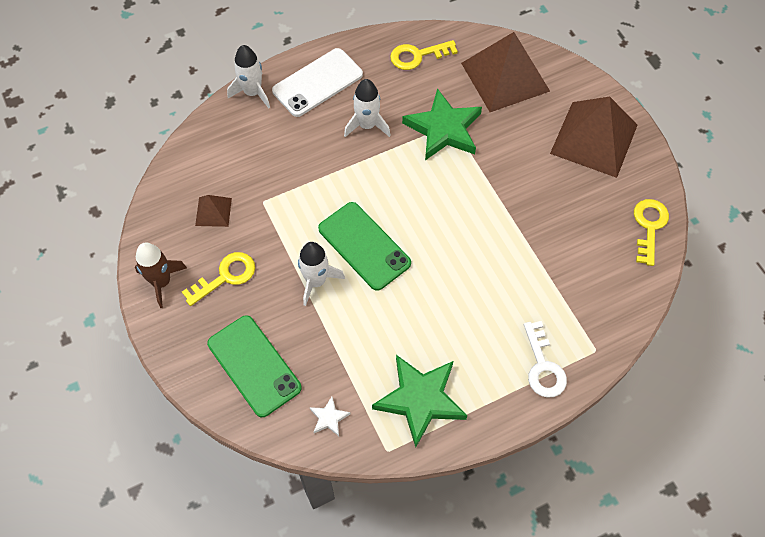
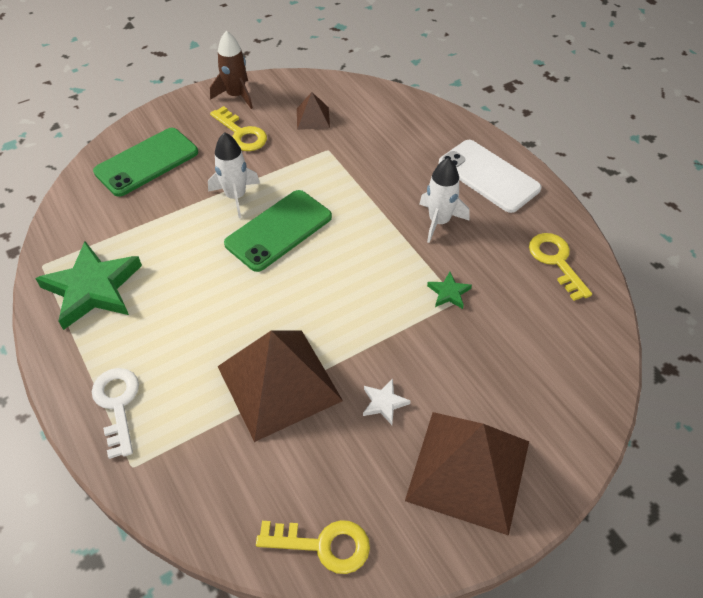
camera: 85 degrees right, 10 degrees down
(252, 92) = (461, 129): white rocket -> none
(329, 418) = (85, 218): white star -> white star (384, 403)
(443, 129) = (449, 293): green star -> green star, size x0.44
(505, 77) = (550, 356): brown pyramid -> brown pyramid (279, 383)
(543, 366) = (117, 405): white key -> white key turned 90 degrees clockwise

